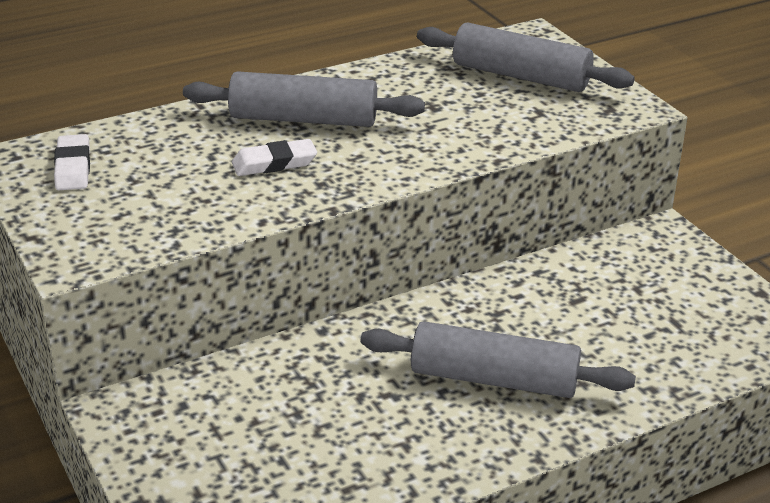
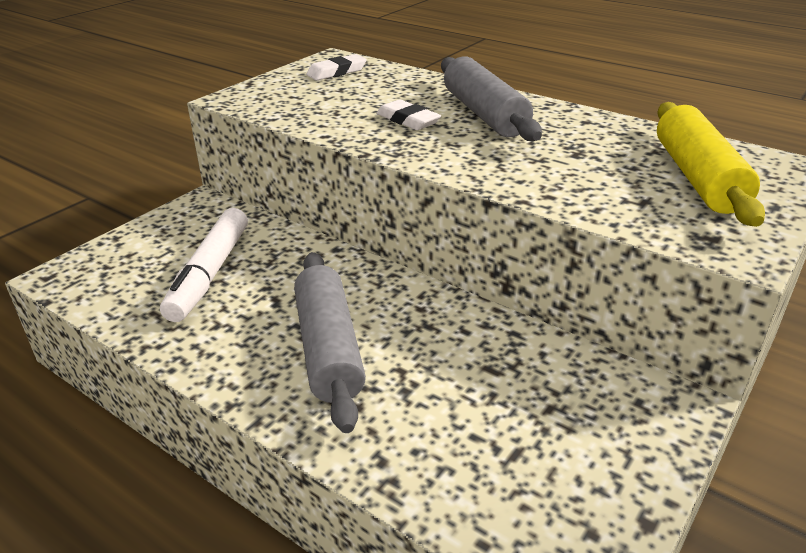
camera: 65 degrees right, 0 degrees up
(300, 431) = (209, 273): none -> white marker
(520, 76) = (697, 177): grey rolling pin -> yellow rolling pin

